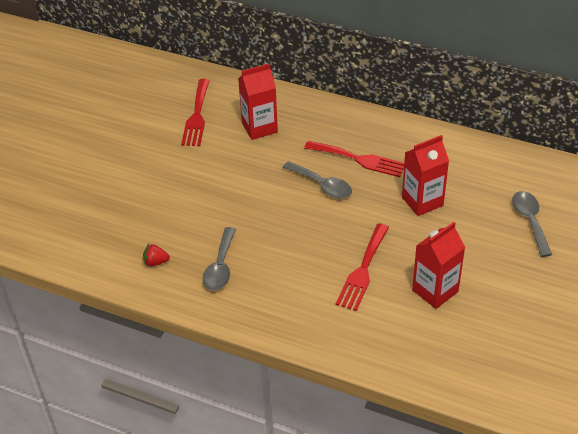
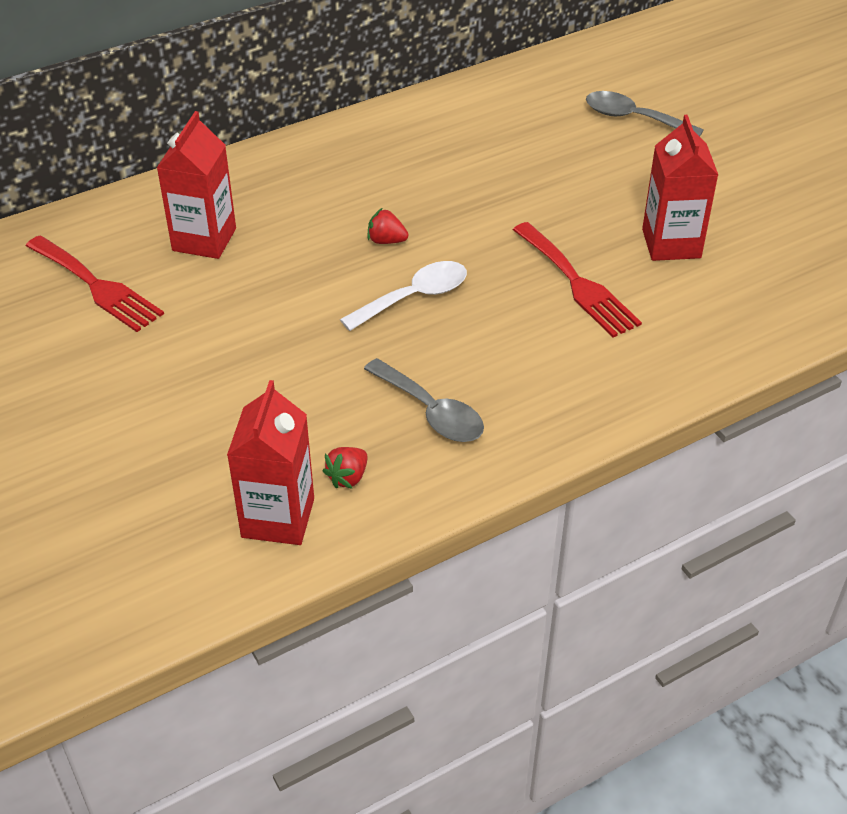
camera: 55 degrees left, 0 degrees up
(291, 217) = (414, 297): none -> white spoon
(322, 185) = (386, 241): grey spoon -> red strawberry
(359, 159) = (378, 187): red fork -> none
(422, 201) = (512, 176): red carton -> red carton (278, 518)

